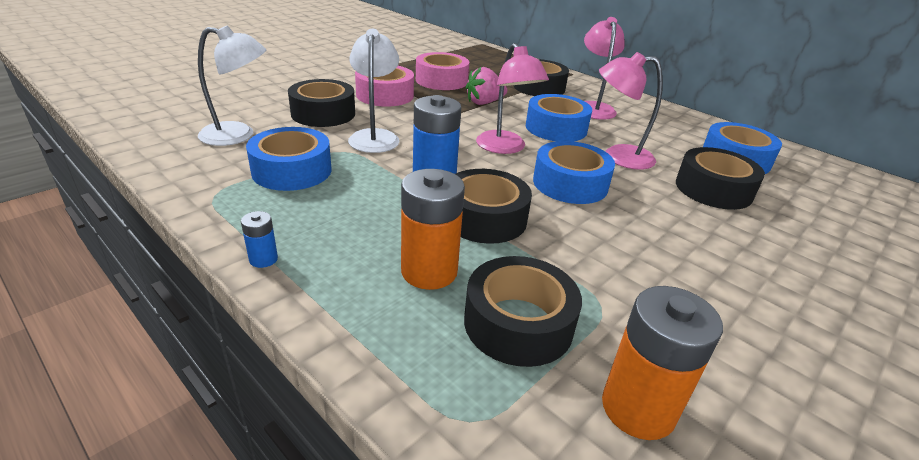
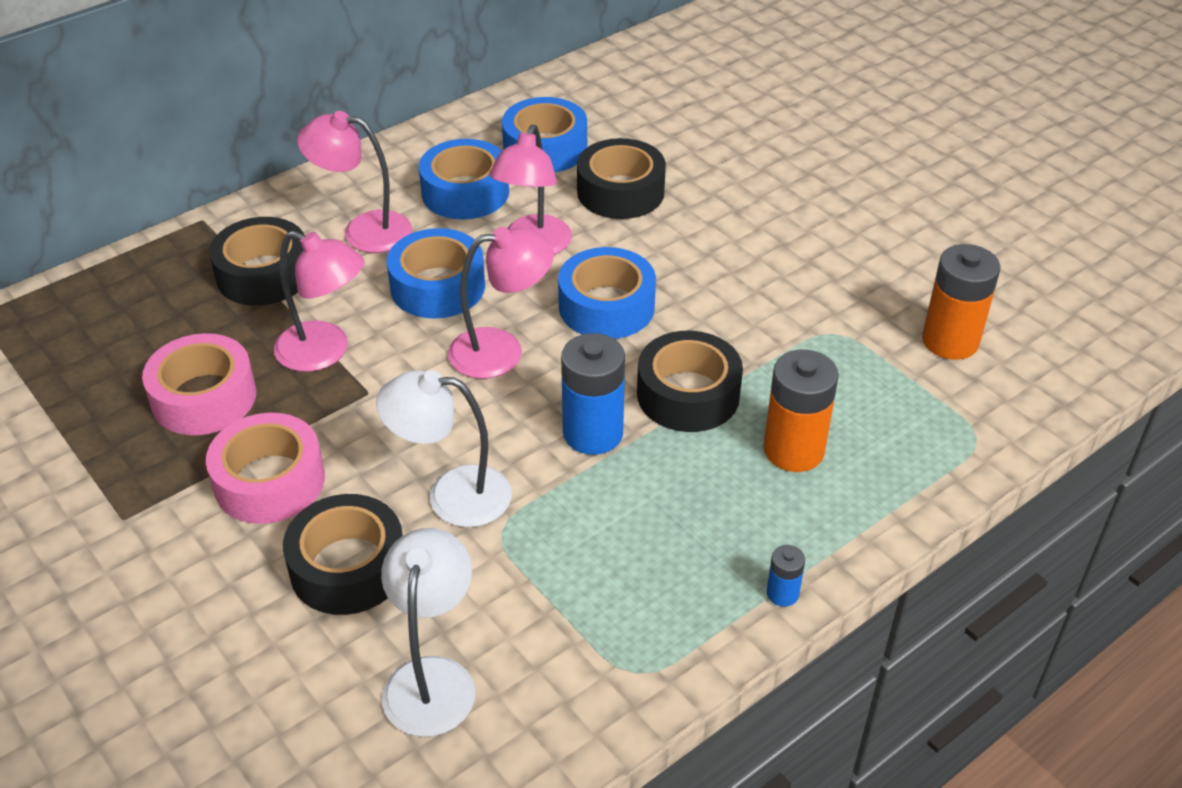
camera: 80 degrees left, 10 degrees up
(292, 170) = (565, 590): blue tape -> blue tape (465, 192)
(484, 102) = (325, 352): pink strawberry -> pink lamp
(518, 323) = (865, 393): black tape -> none

